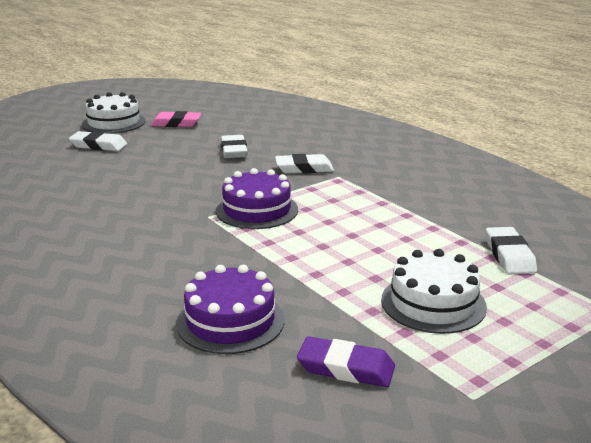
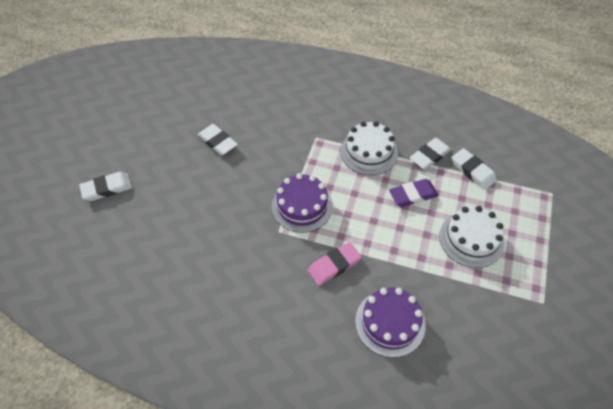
camera: 35 degrees left, 30 degrees up
(114, 123) = (82, 149): white cake -> white cake (369, 152)
(176, 123) = (135, 125): pink eraser -> pink eraser (334, 265)
(304, 168) = (286, 140): white eraser -> white eraser (430, 156)
(346, 368) = (476, 320): purple eraser -> purple eraser (413, 195)

